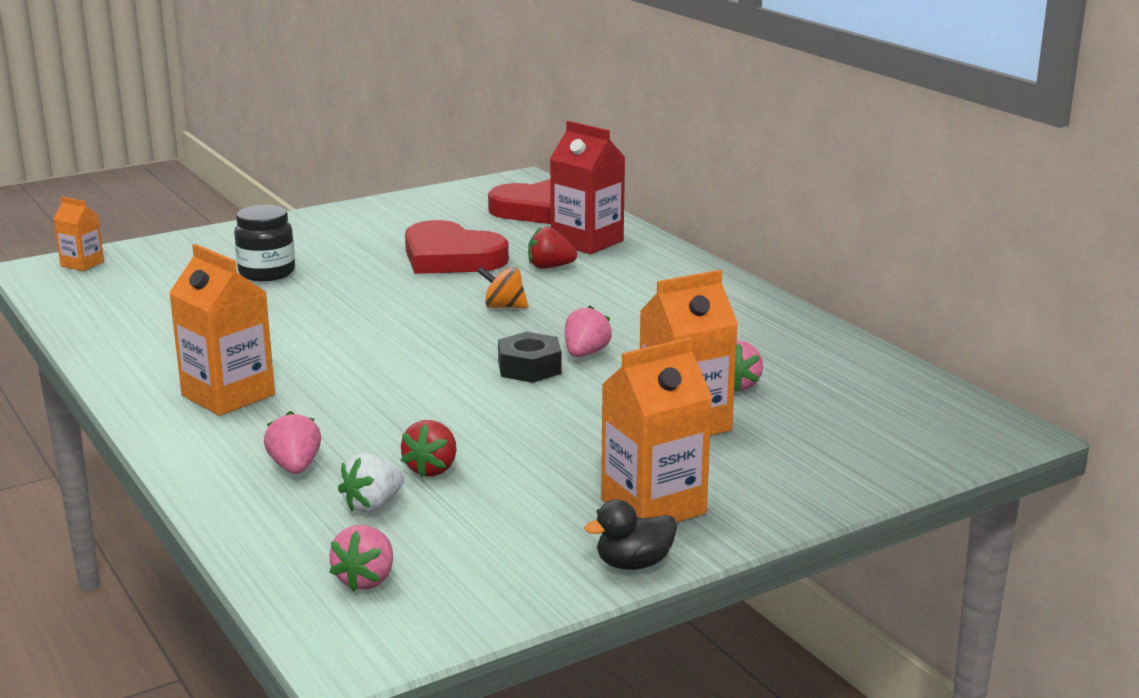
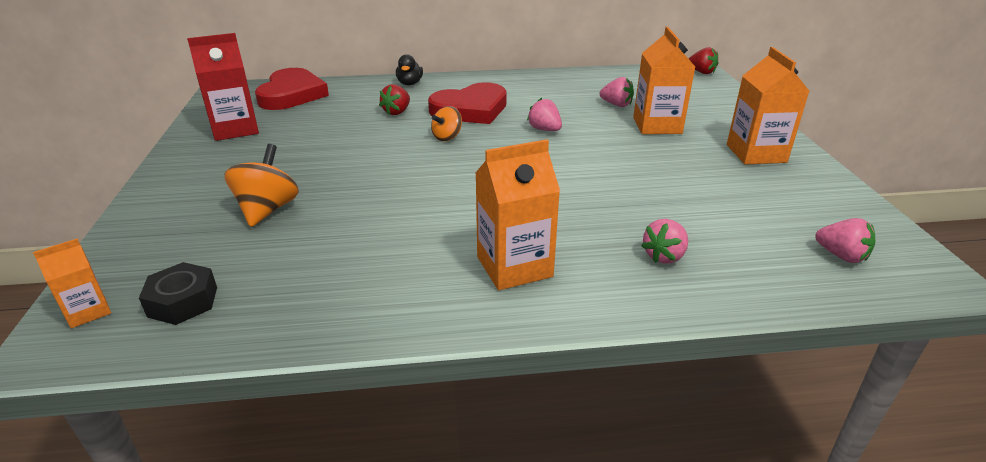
camera: 65 degrees left, 10 degrees up
(267, 273) = (267, 210): black jar -> orange spinning top
(295, 467) = (664, 256): pink strawberry -> pink strawberry turned 60 degrees counterclockwise
(373, 505) = (735, 235): white strawberry -> none
(432, 469) = (687, 206): red strawberry -> red strawberry (701, 72)
(451, 257) = (337, 136): red heart -> red heart (471, 109)
(529, 368) = (552, 148): black nut -> black nut (183, 301)
(587, 242) = (368, 94): red carton -> red carton (235, 129)
(633, 564) = (822, 172): black duck -> black duck (410, 83)

